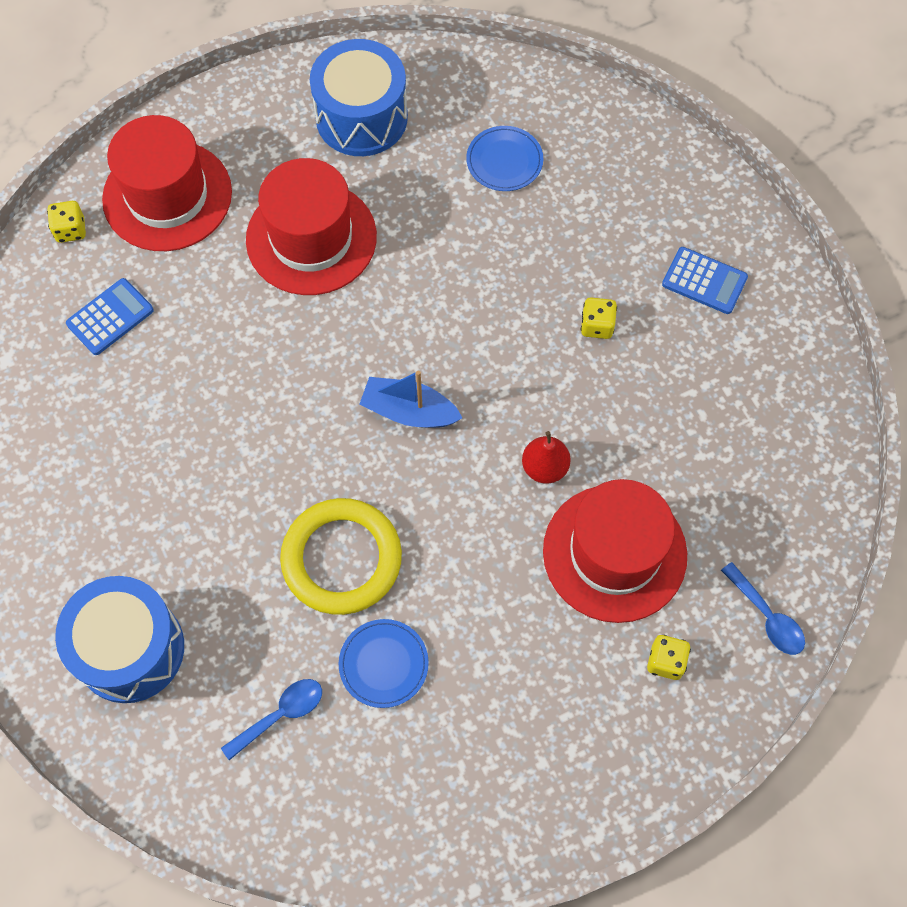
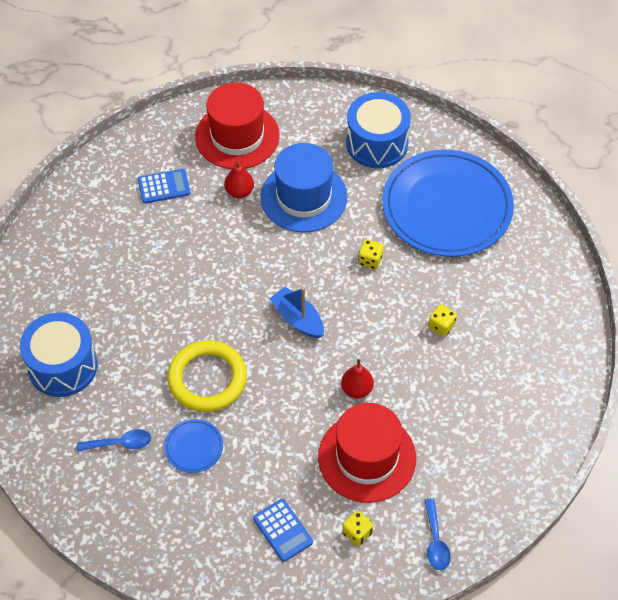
camera: 30 degrees right, 10 degrees down
(71, 230) = (172, 130): yellow dice -> yellow dice (370, 260)
(220, 273) = (239, 191): none -> red pear
(311, 238) = (303, 197): red hat -> blue hat
(504, 161) = (447, 207): blue plate -> blue plate, size x2.48
(704, 281) = (525, 333): blue calculator -> blue calculator (283, 530)

